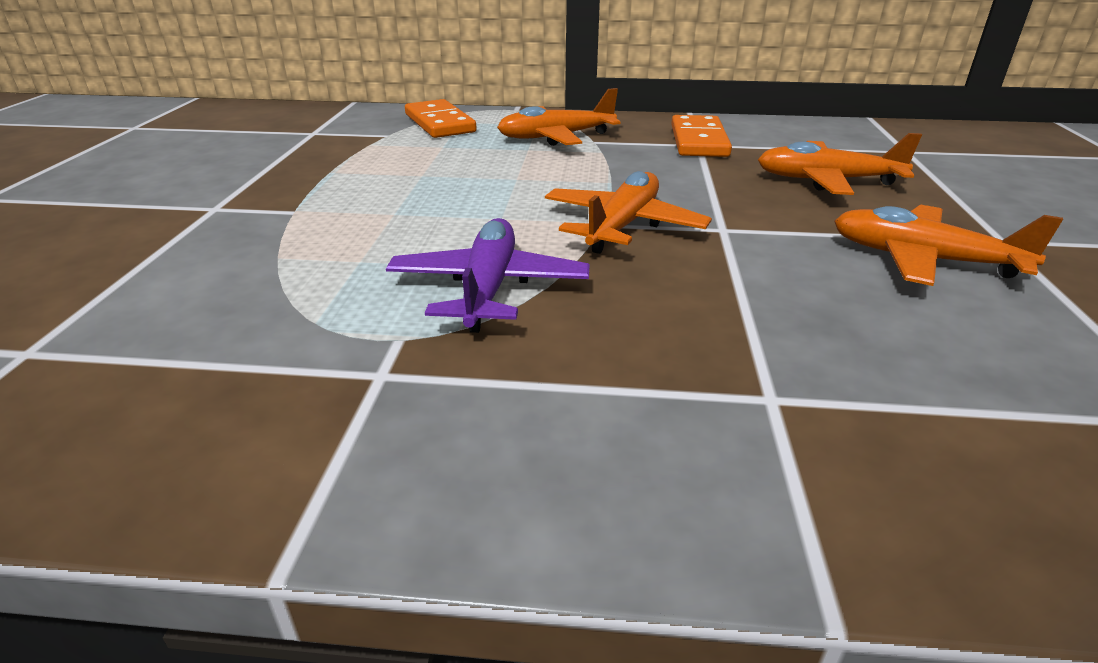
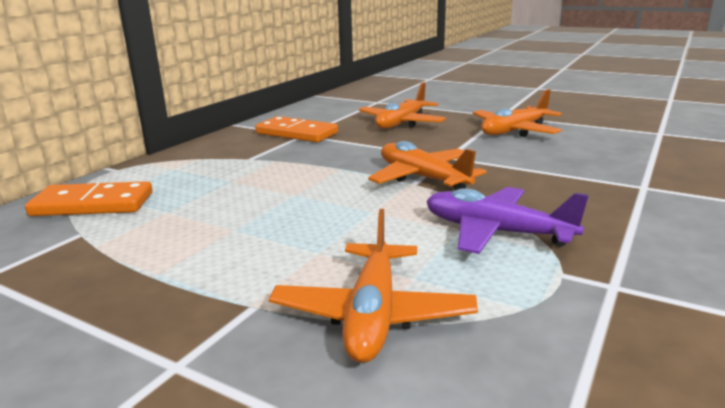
camera: 65 degrees left, 10 degrees down
(556, 137) = (220, 167): orange plane -> orange plane (372, 314)

